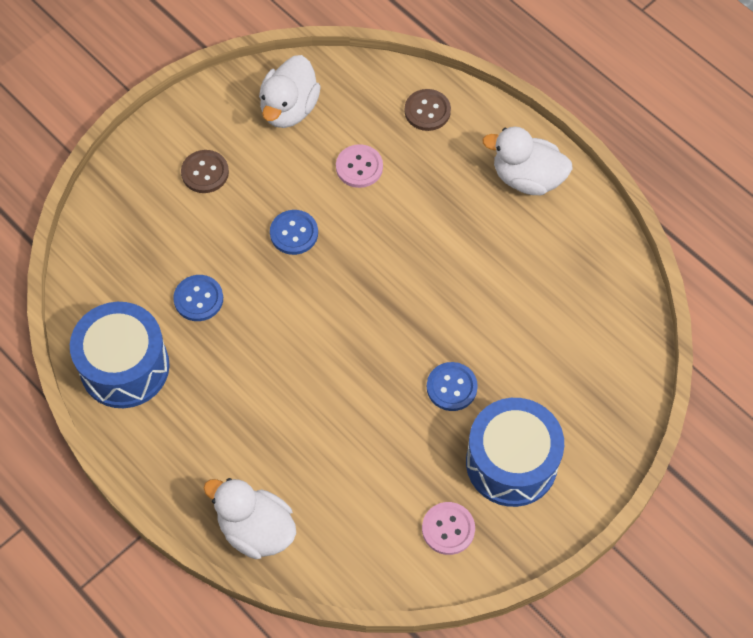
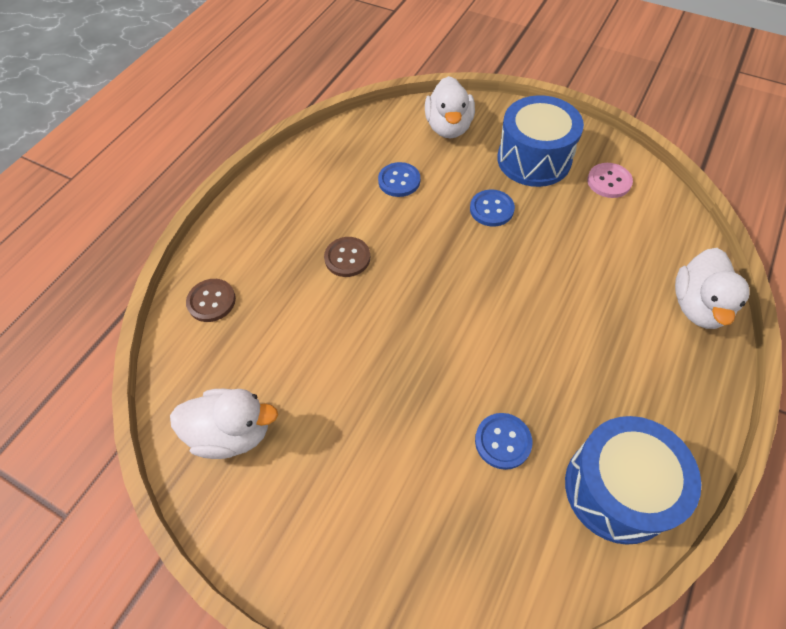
camera: 105 degrees left, 5 degrees down
(205, 172) = (342, 496): brown button -> brown button (347, 258)
(294, 233) = (389, 375): blue button -> blue button (399, 181)
(359, 167) = (293, 340): pink button -> none
(527, 178) = (270, 209): white duck -> white duck (448, 127)

